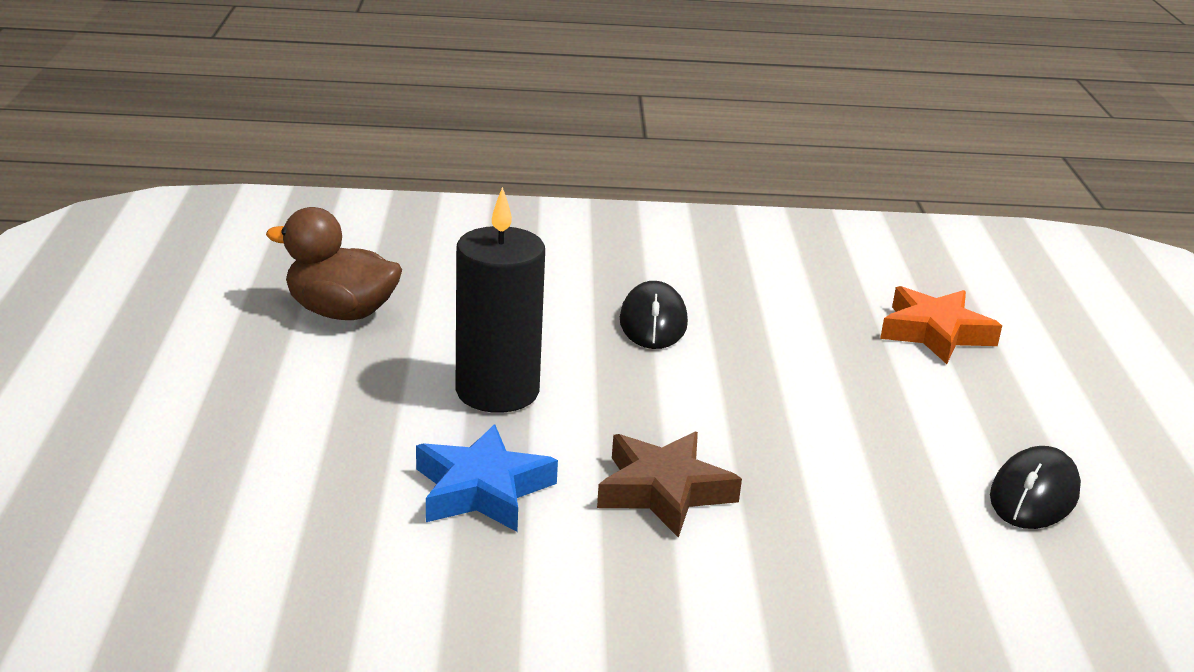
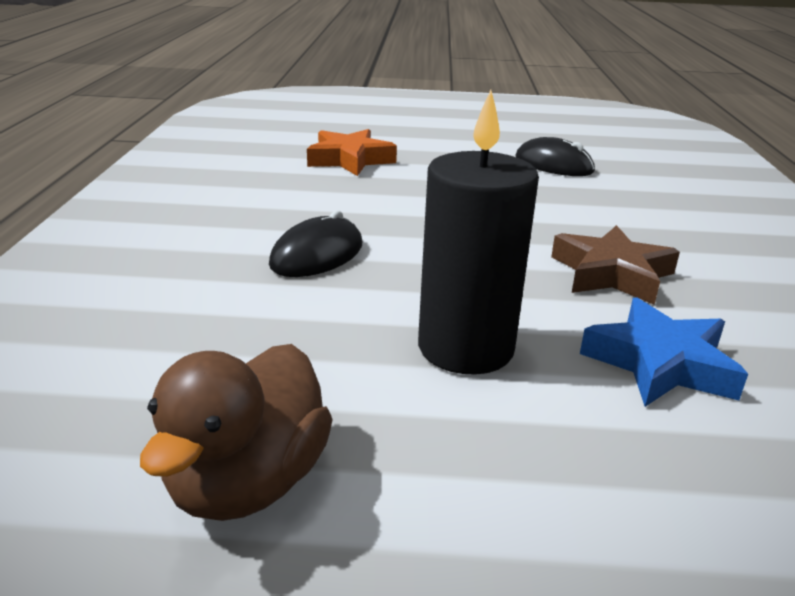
camera: 85 degrees left, 0 degrees up
(653, 322) = (317, 255): black mouse -> black mouse turned 60 degrees counterclockwise

